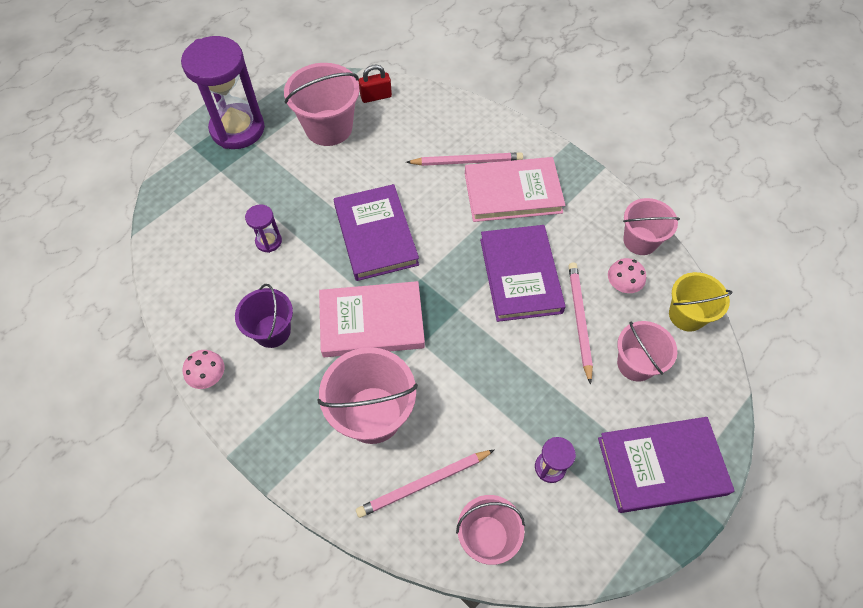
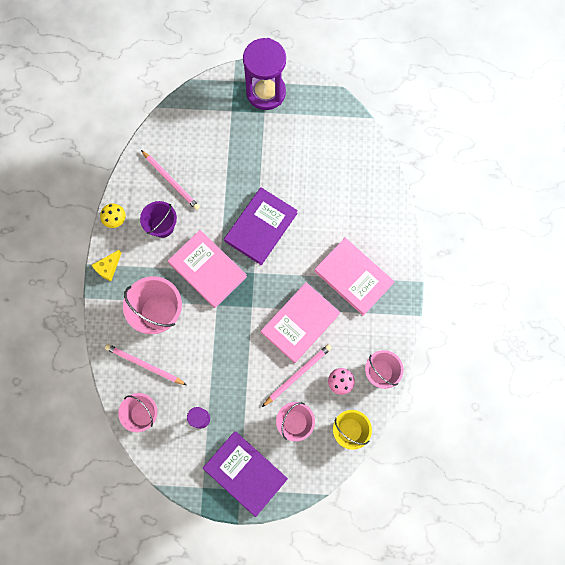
camera: 50 degrees right, 15 degrees up
(209, 377) = (115, 219): pink mushroom -> yellow mushroom
(259, 432) = (108, 268): none -> yellow cheese
(268, 241) = (210, 177): purple hourglass -> none
(329, 128) = (310, 139): pink bucket -> none
(376, 96) = (357, 144): red padlock -> none
(467, 161) = (354, 234): pink pencil -> pink pencil (171, 181)
(520, 275) = (300, 323): purple book -> pink book

